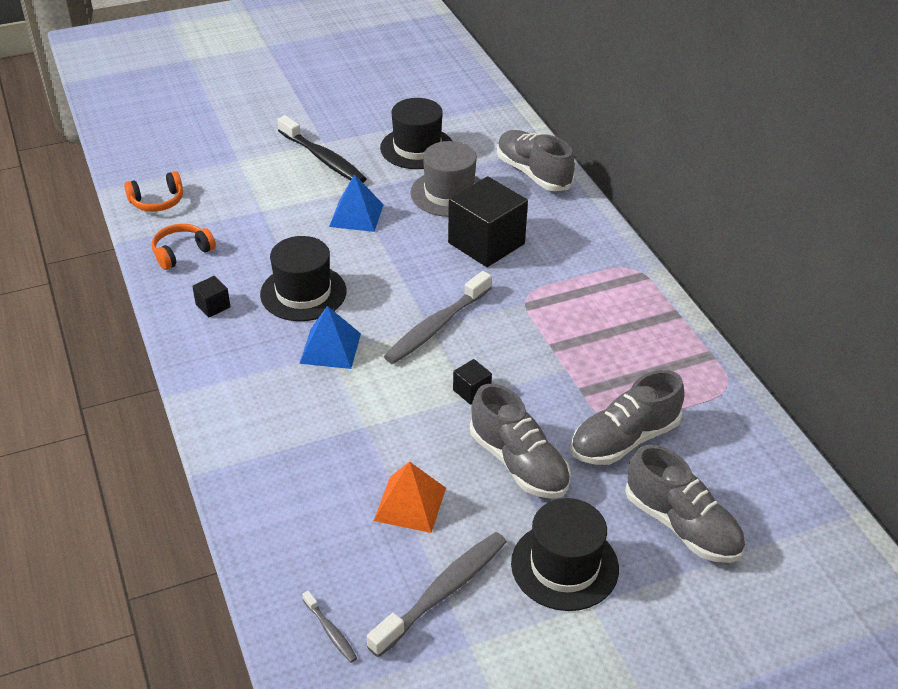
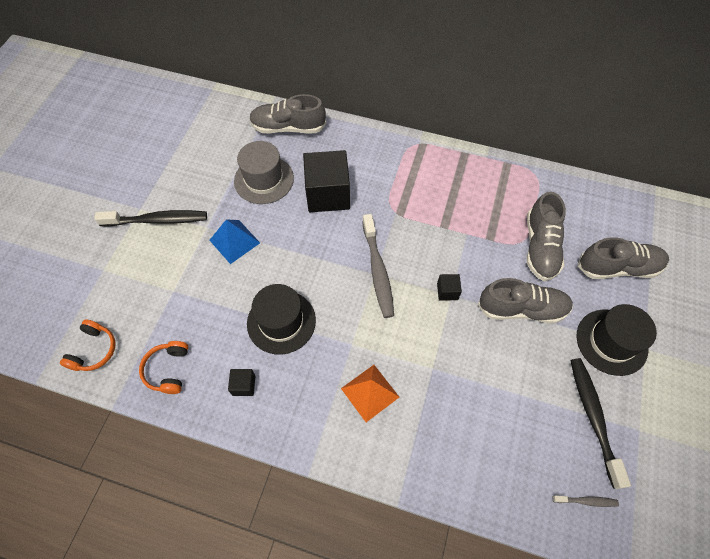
camera: 50 degrees left, 20 degrees up
(330, 348) = (347, 341): blue pyramid -> none
(410, 504) = (514, 388): orange pyramid -> orange pyramid (370, 392)
(417, 148) = (202, 164): black hat -> none
(443, 592) = (593, 417): grey toothbrush -> black toothbrush

